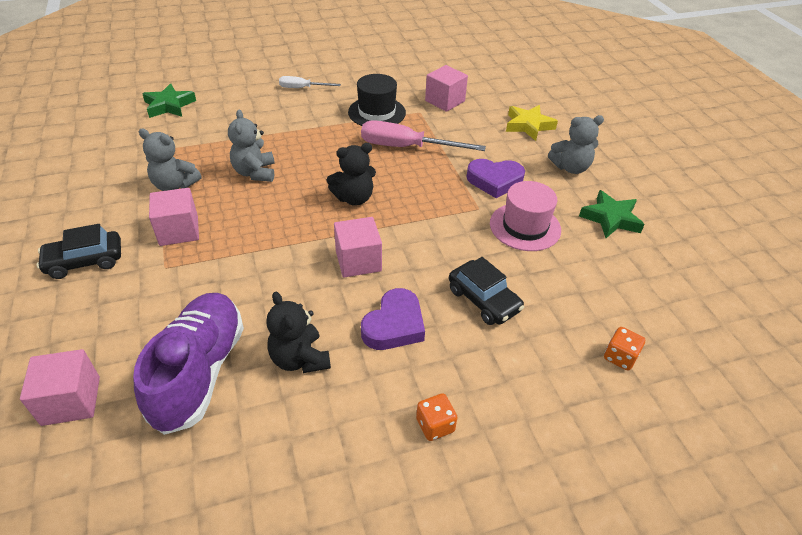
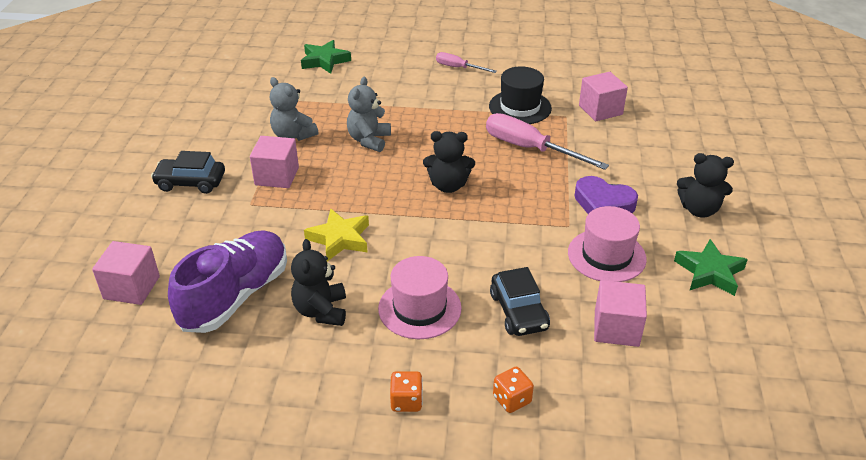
camera: 25 degrees right, 5 degrees down
(302, 88) = (458, 68): white screwdriver -> pink screwdriver
(358, 261) = (419, 243): pink cube -> pink cube (616, 328)
(394, 325) = (419, 308): purple heart -> pink hat
(528, 125) = (679, 155): yellow star -> yellow star (340, 239)
(570, 167) = (699, 210): grey teddy bear -> black teddy bear
(620, 357) = (625, 403): orange dice -> orange dice (512, 399)

